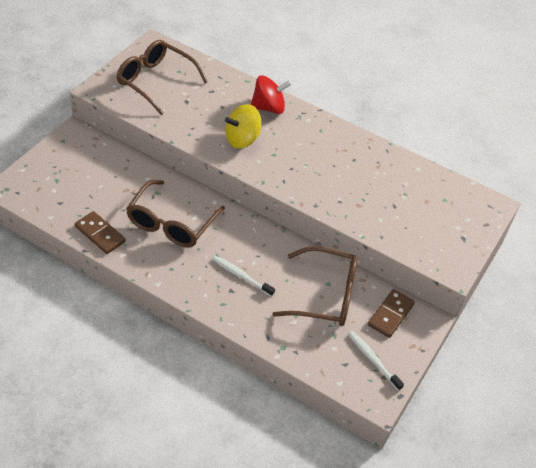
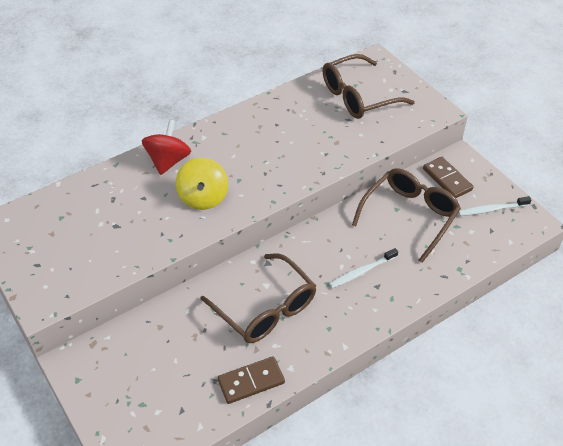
camera: 60 degrees left, 0 degrees up
(155, 81) = (64, 244): brown glasses -> brown glasses (358, 96)

